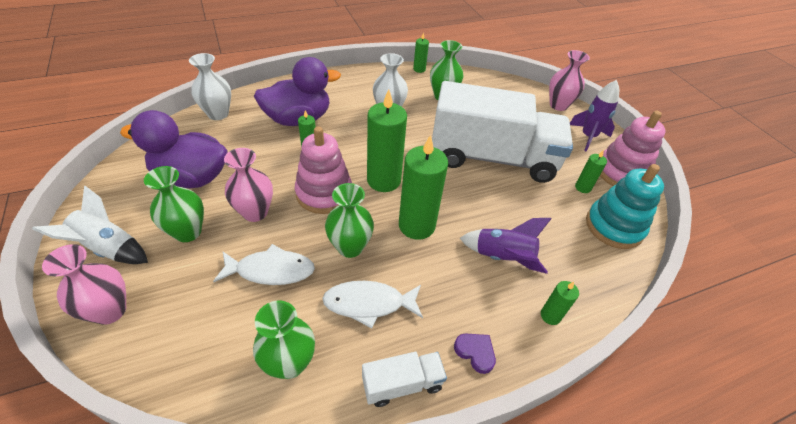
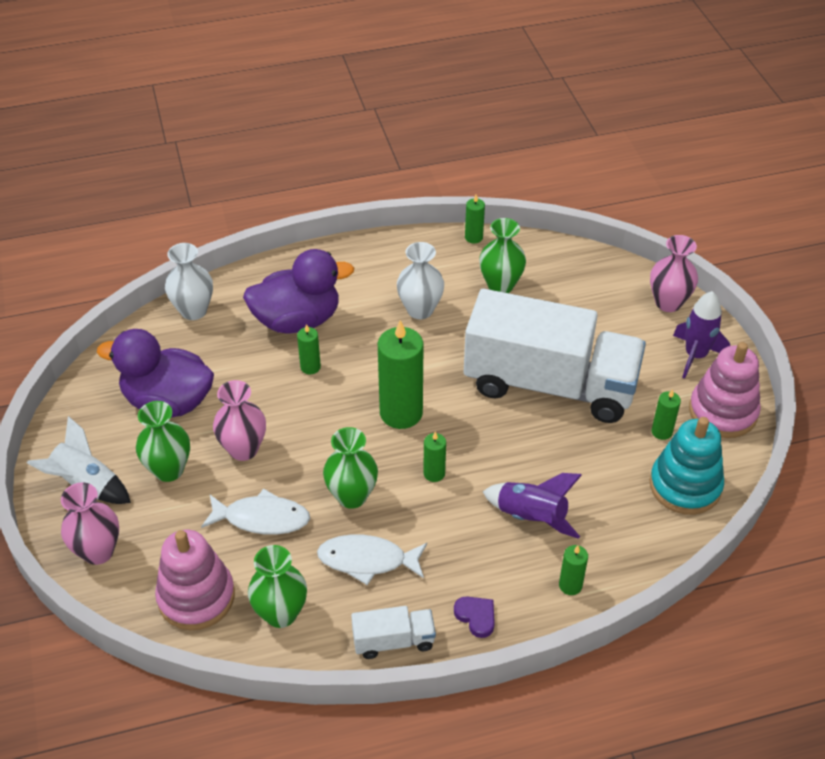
camera: 10 degrees right, 0 degrees up
(324, 193) = (325, 428): pink stacking toy -> pink stacking toy (196, 597)
(416, 225) = (434, 473): green candle -> green candle, size x0.48

